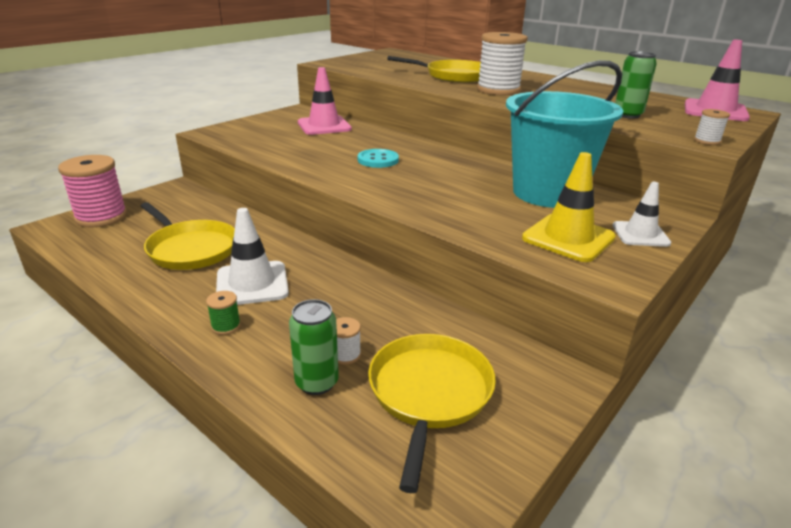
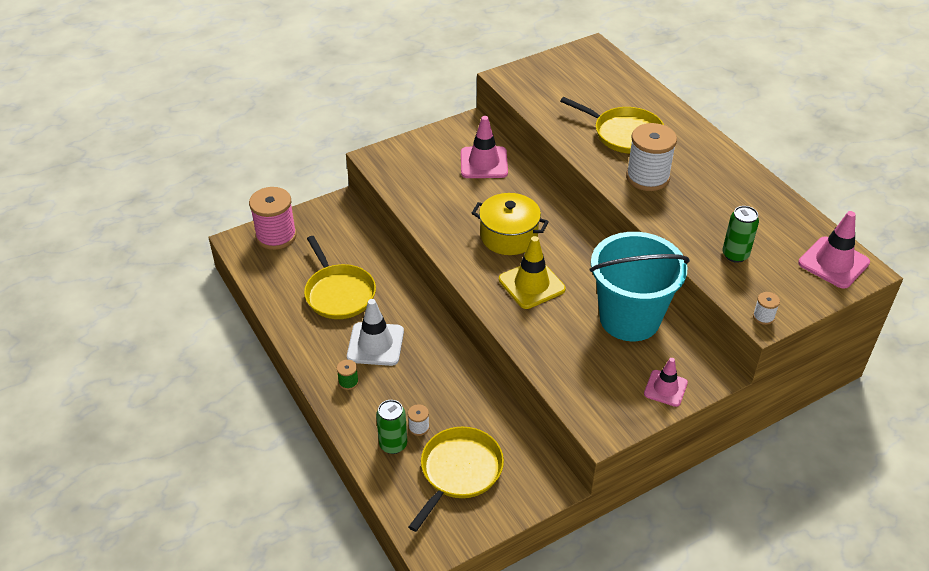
camera: 20 degrees right, 15 degrees up
(378, 160) = (509, 236): turquoise button -> yellow pot
(568, 238) = (604, 379): yellow traffic cone -> yellow traffic cone (531, 284)
(640, 234) = (665, 388): white traffic cone -> pink traffic cone

